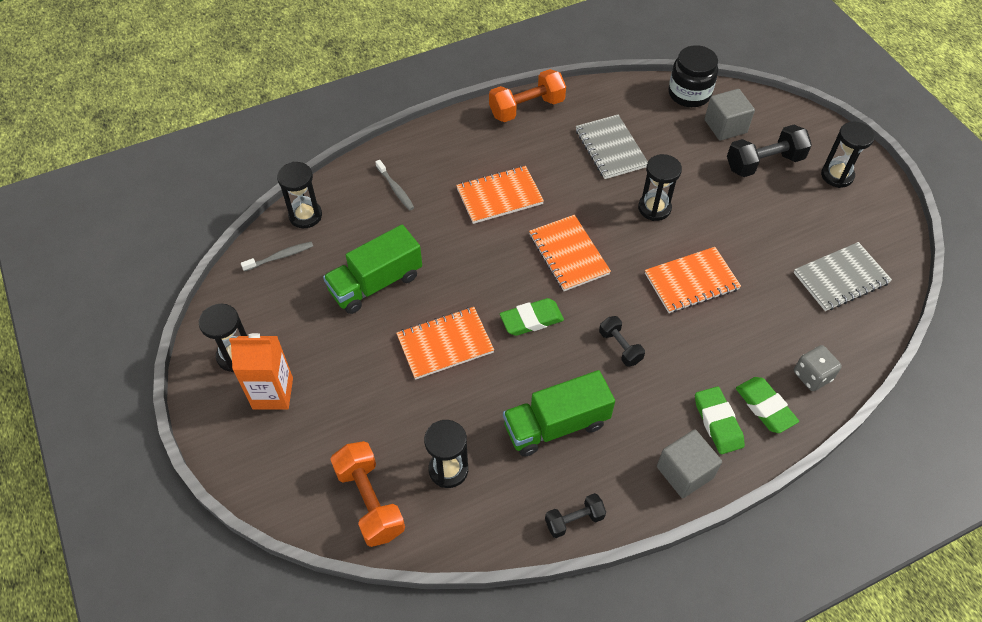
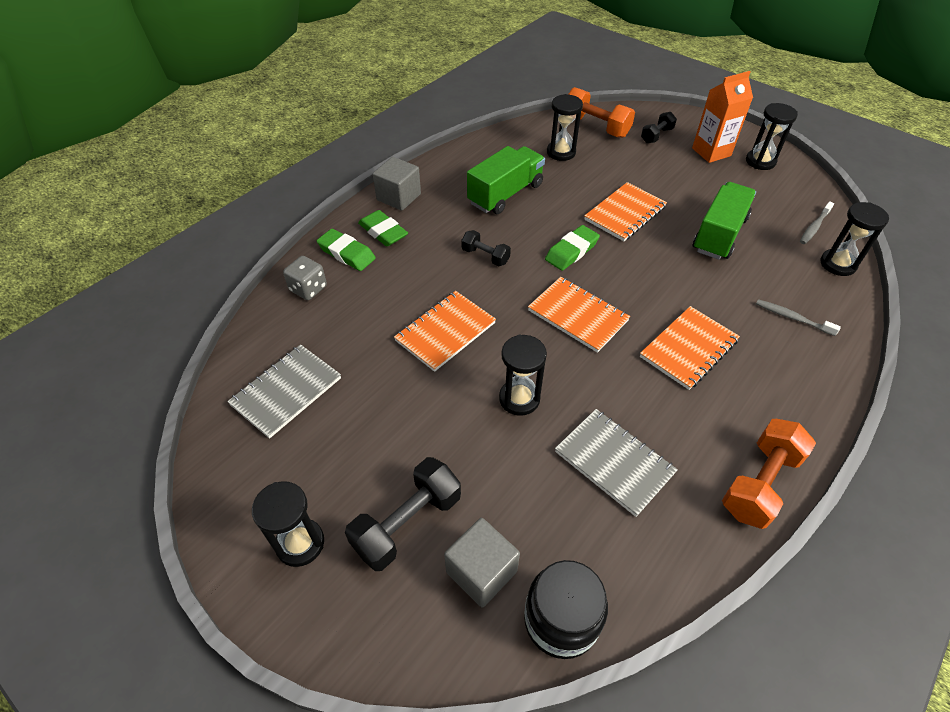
camera: 155 degrees right, 5 degrees down
(574, 520) = (463, 154): black dumbbell -> black dumbbell (656, 135)

